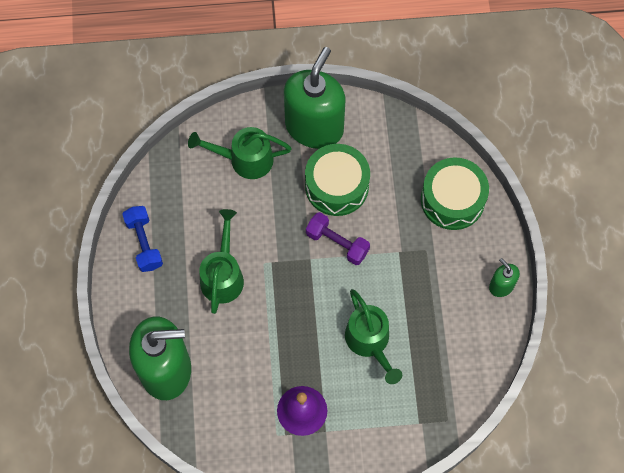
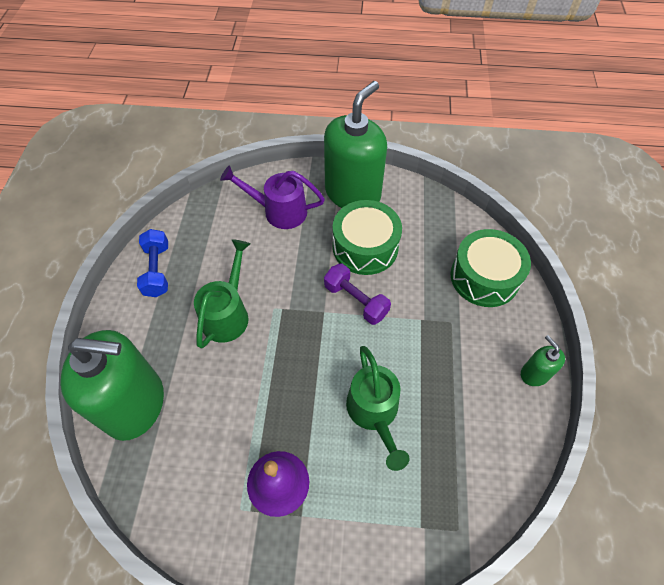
camera: 10 degrees right, 10 degrees down
(244, 159) = (278, 211): green watering can -> purple watering can

